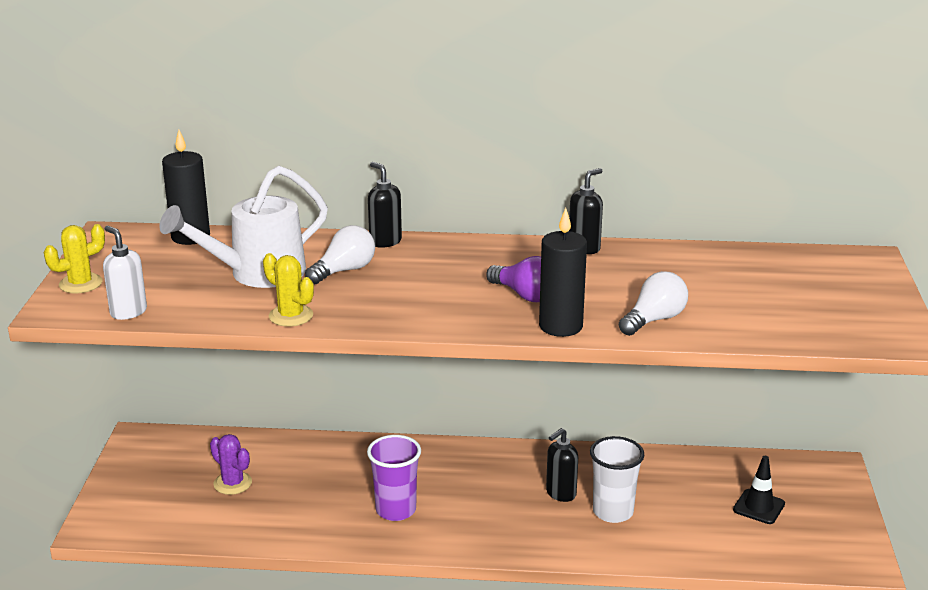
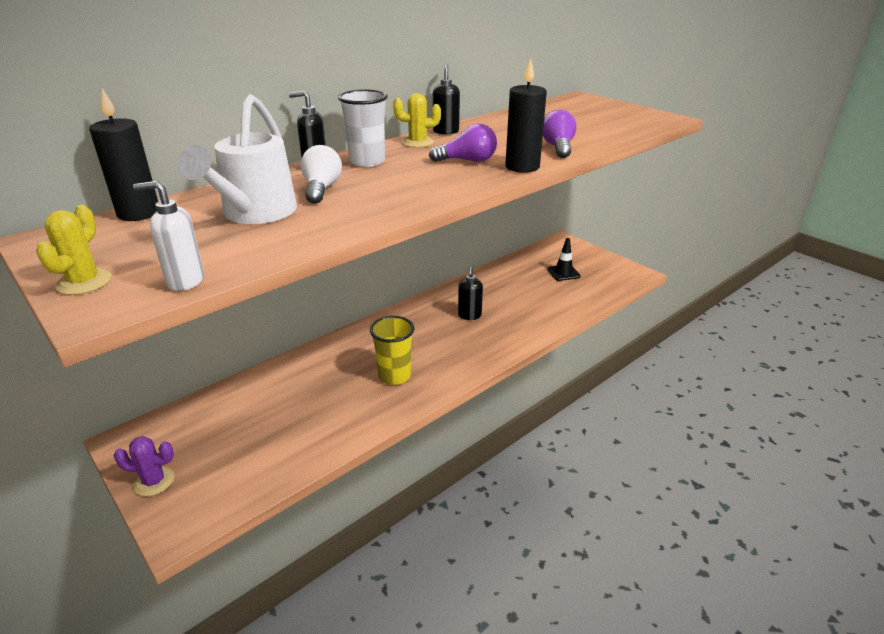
camera: 45 degrees left, 5 degrees up
(233, 483) = (255, 426): purple cactus -> purple cactus (154, 481)
(291, 316) = (341, 227): yellow cactus -> yellow cactus (418, 142)
(396, 510) = (394, 376): purple cup -> yellow cup
(613, 512) = (508, 310): white cup -> white cup (367, 162)
(654, 320) = (558, 147): white light bulb -> purple light bulb

